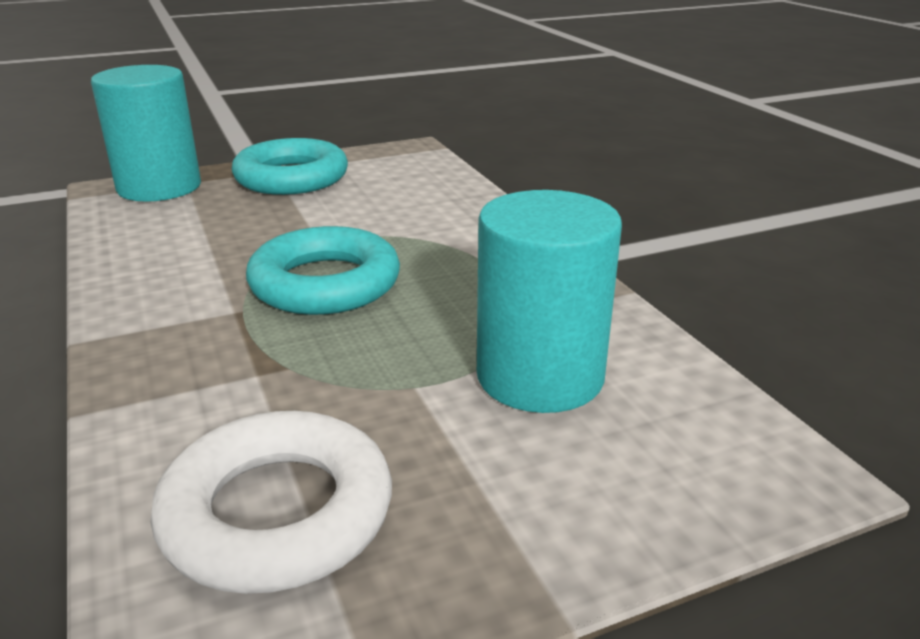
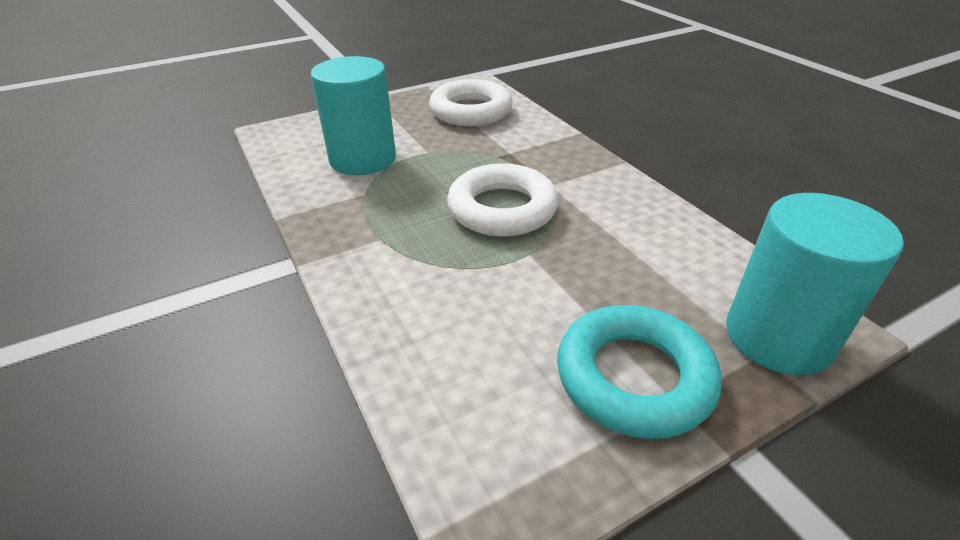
camera: 175 degrees right, 10 degrees up
(325, 283) = (502, 209): turquoise ring -> white ring

